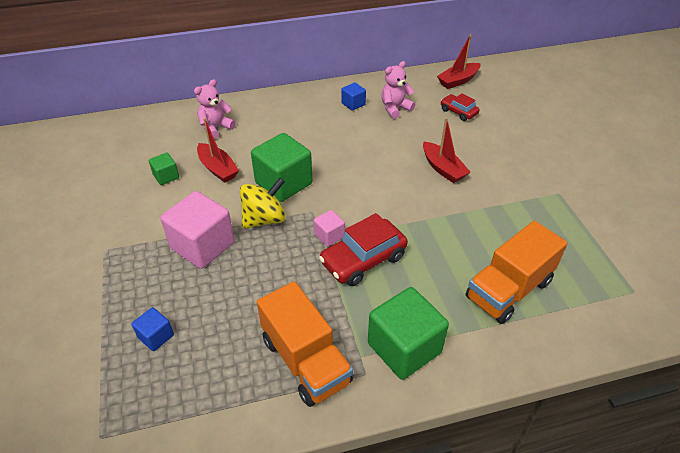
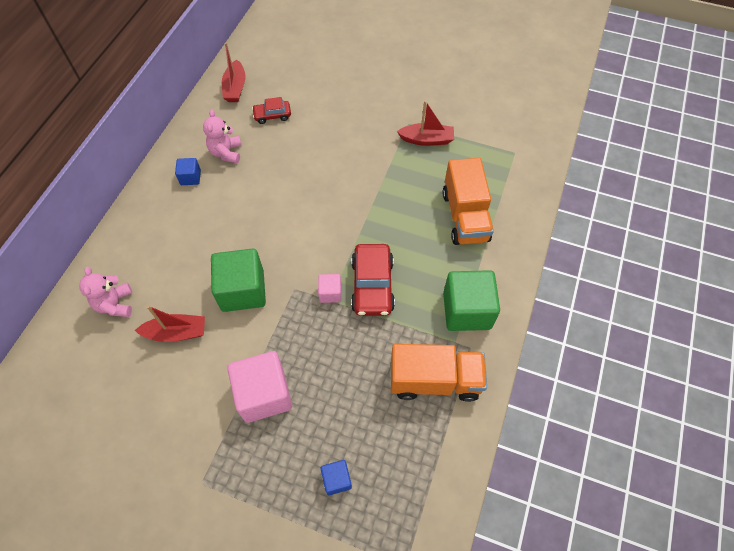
camera: 55 degrees left, 15 degrees up
(166, 176) = (146, 383): green cube -> none
(264, 219) = (273, 329): yellow spinning top -> none
(443, 168) = (325, 171): red boat -> red boat (426, 140)

